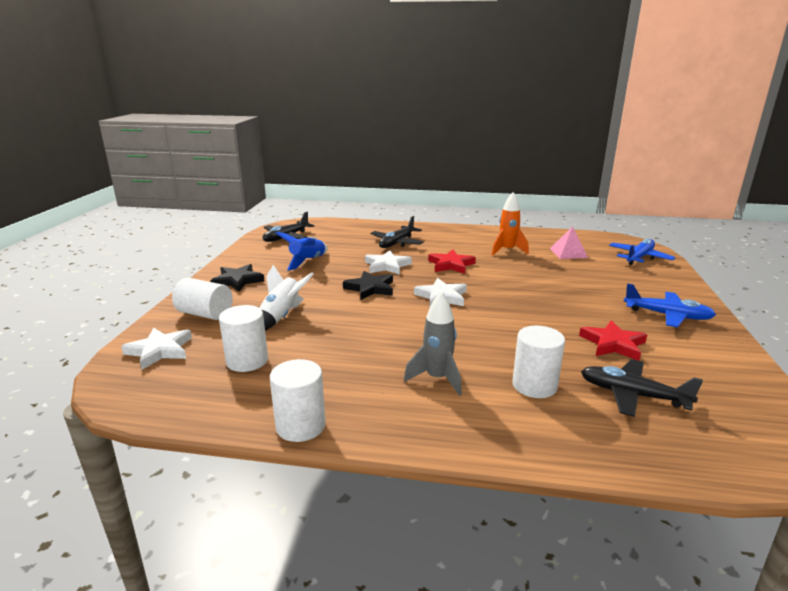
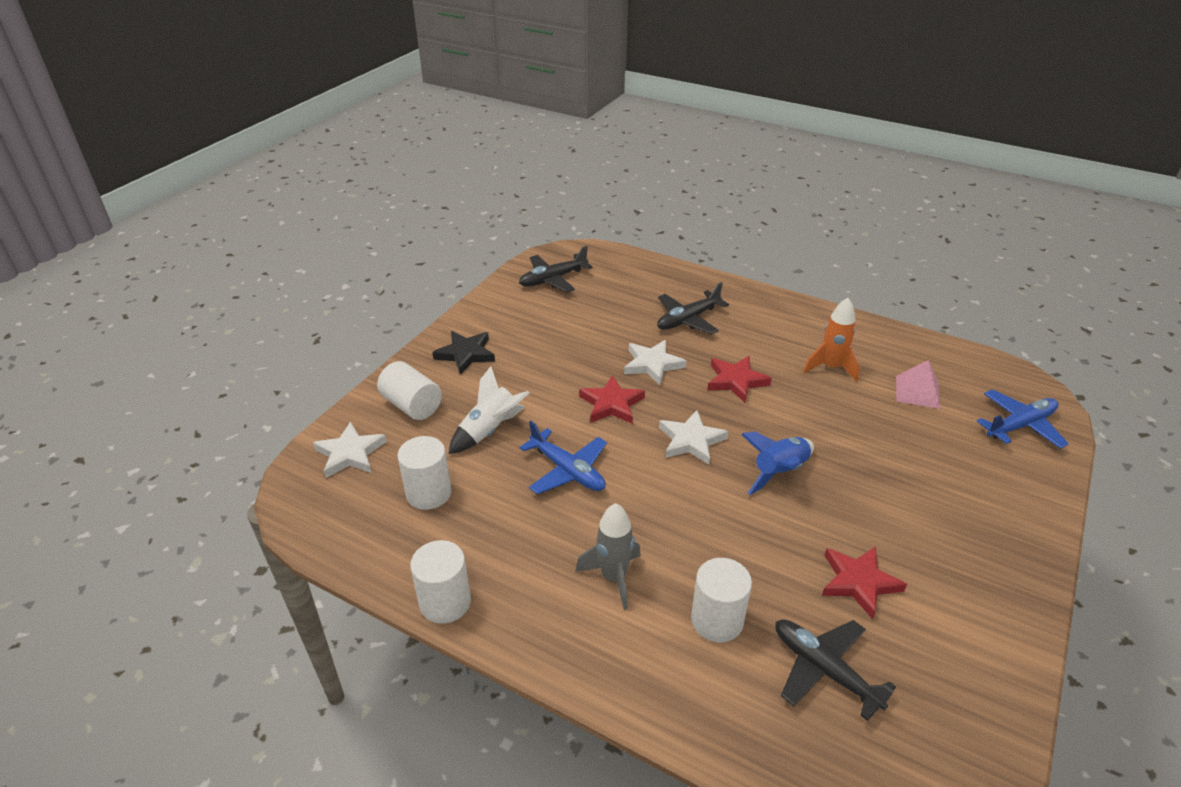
camera: 20 degrees right, 15 degrees up
(307, 261) = (559, 334): blue rocket -> blue rocket (779, 472)
(370, 288) = (611, 404): black star -> red star
(667, 315) = (972, 552): blue plane -> blue plane (567, 471)

